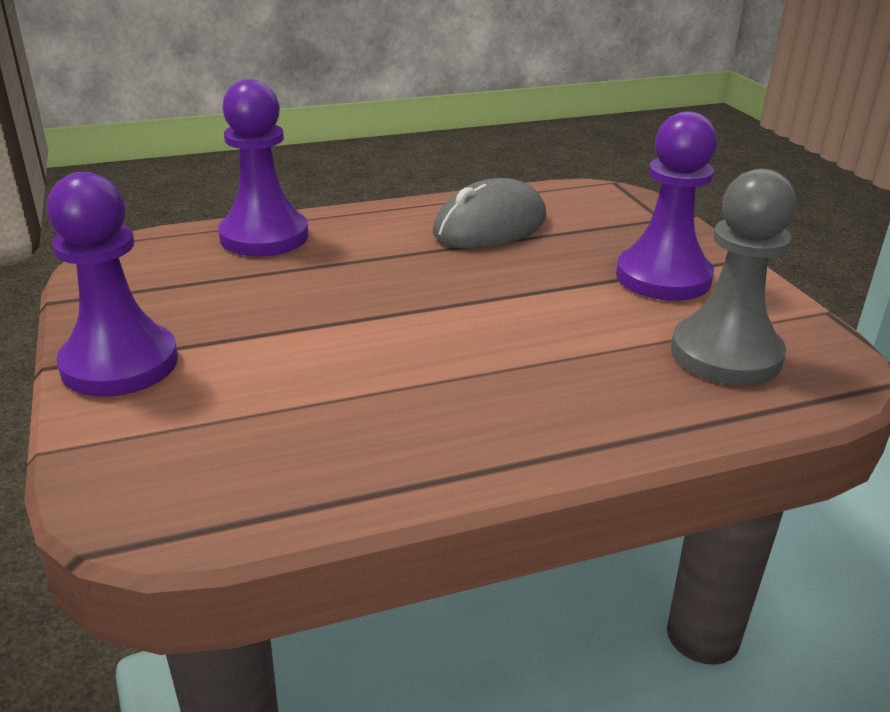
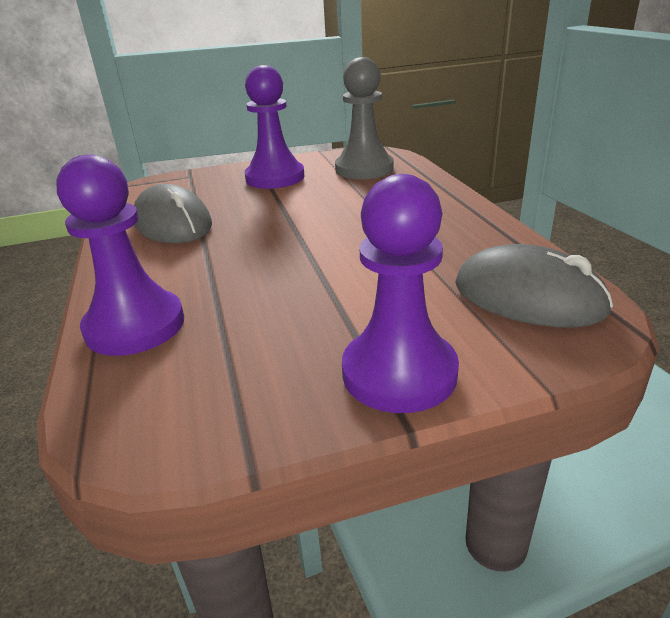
camera: 85 degrees left, 0 degrees up
(220, 467) = (528, 297): none -> grey mouse

